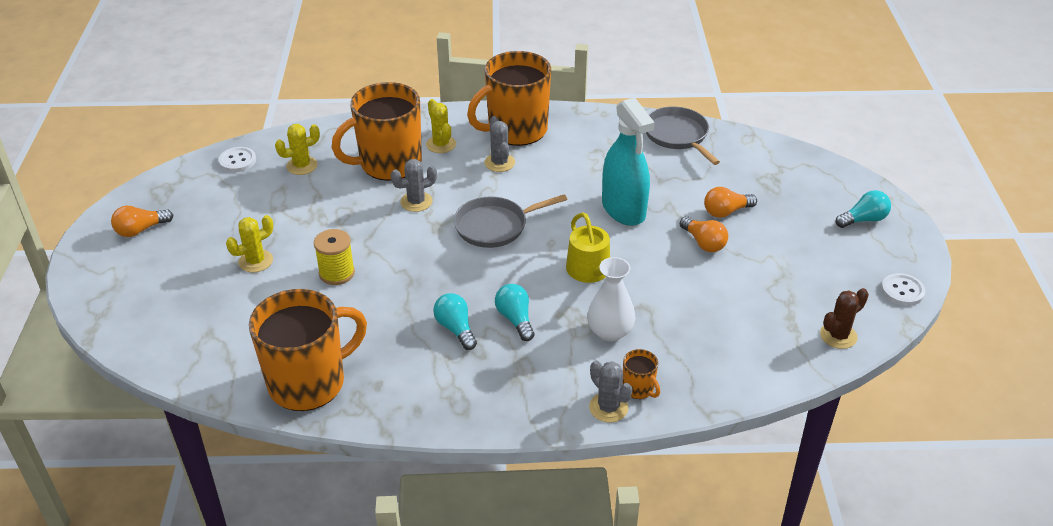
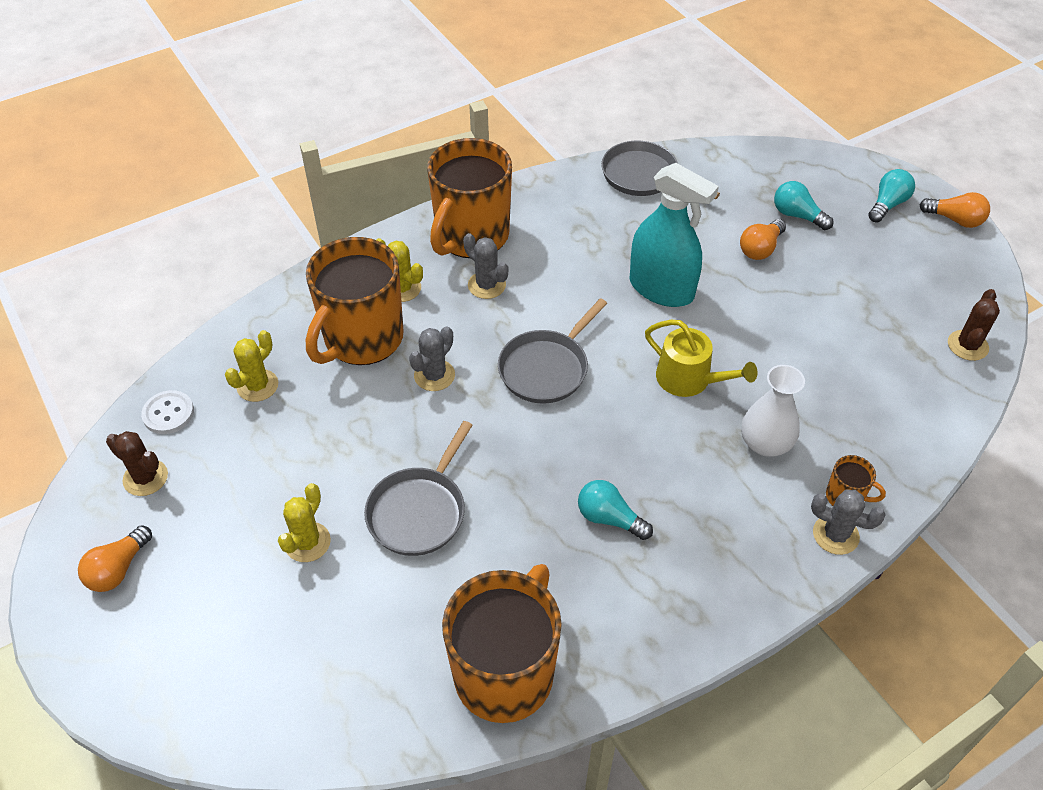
camera: 30 degrees left, 10 degrees up
(195, 189) = (145, 478): none -> brown cactus
(337, 273) = (419, 512): yellow spool -> grey pan
(515, 319) = (661, 475): turquoise light bulb -> turquoise light bulb (797, 215)
(703, 243) = (768, 295): orange light bulb -> orange light bulb (955, 220)
(902, 291) = (980, 270): white button -> none

